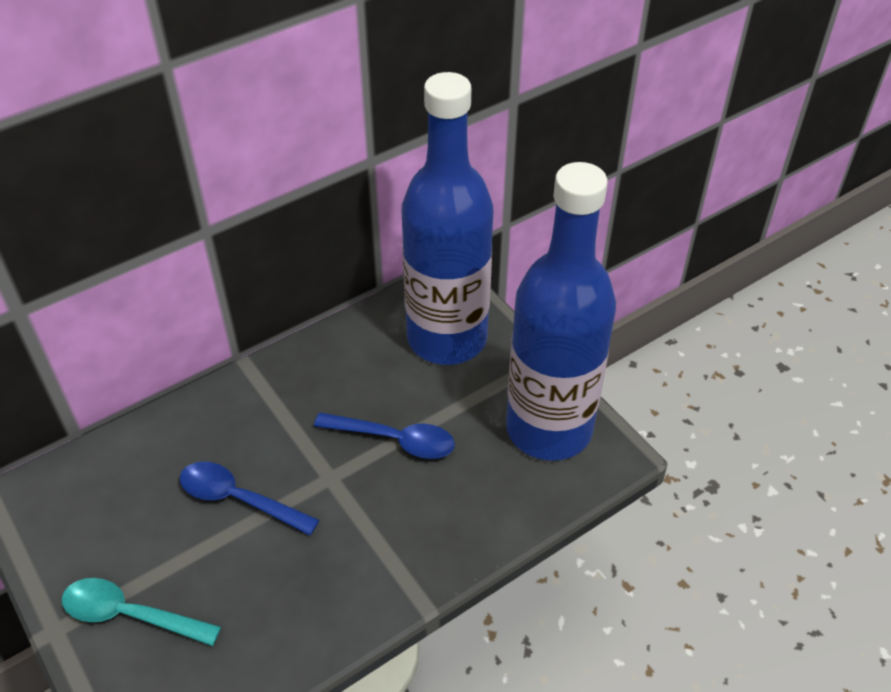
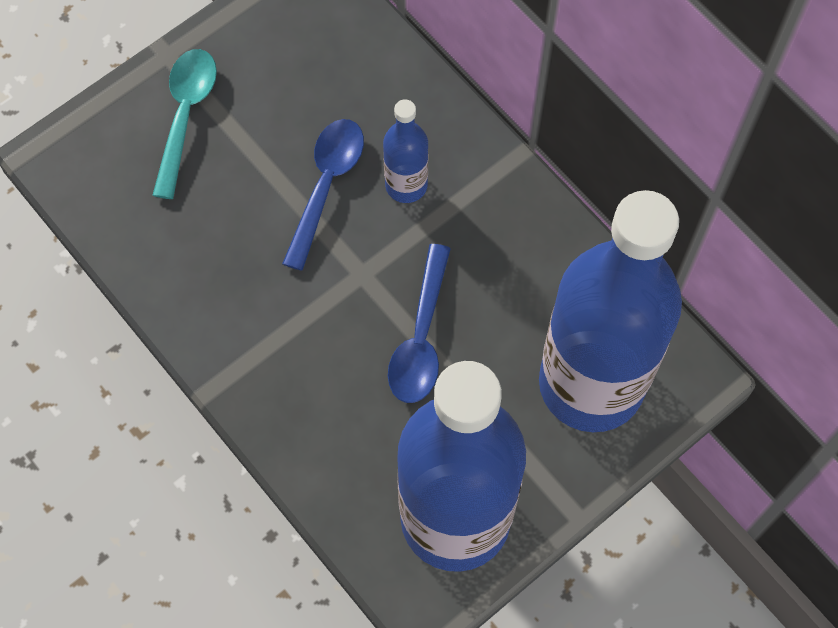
camera: 85 degrees right, 20 degrees up
(253, 440) = (406, 185): none -> blue bottle

